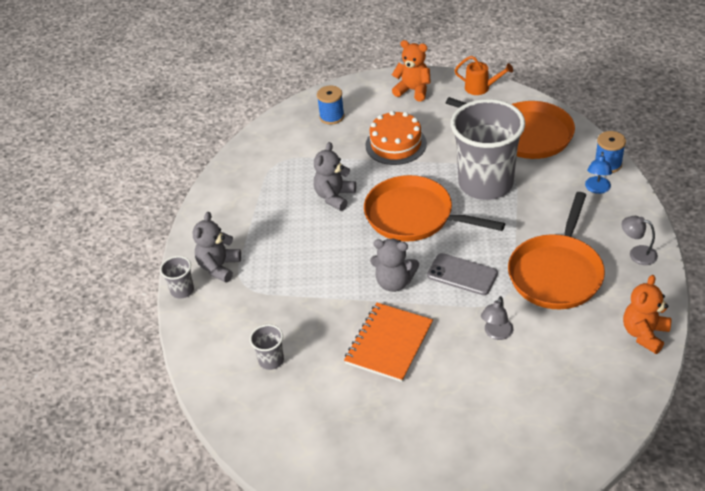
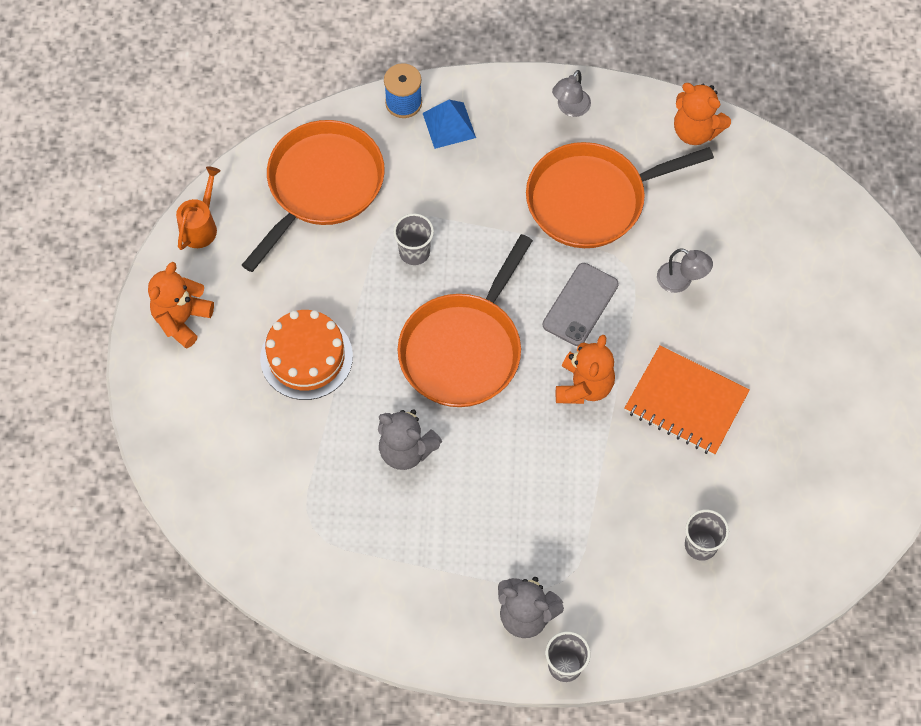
camera: 90 degrees left, 20 degrees up
(332, 116) = (219, 443): blue spool -> none
(394, 282) = (584, 386): grey teddy bear -> orange teddy bear
(485, 183) = (414, 252): grey cup -> grey cup, size x0.41
(556, 273) = (591, 200): orange pan -> orange pan turned 135 degrees clockwise
(597, 189) = (449, 125): blue lamp -> blue pyramid

